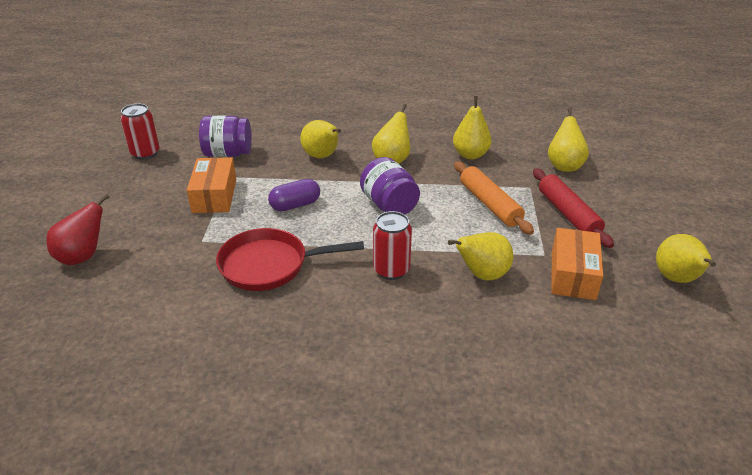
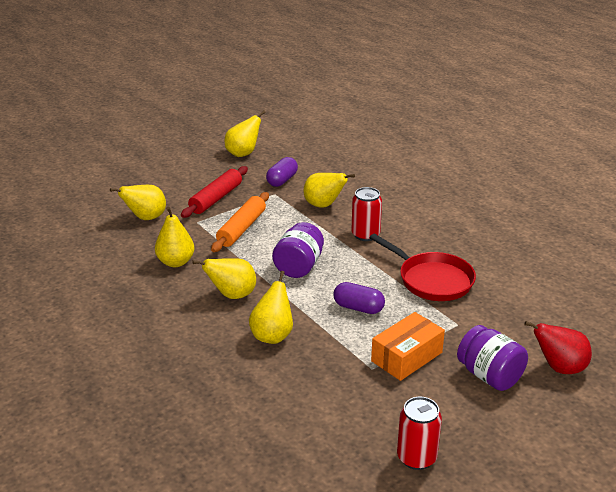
camera: 130 degrees left, 5 degrees down
(228, 154) = (341, 396): purple jar -> purple jar (489, 376)
(573, 274) = (282, 180): orange box -> purple capsule

